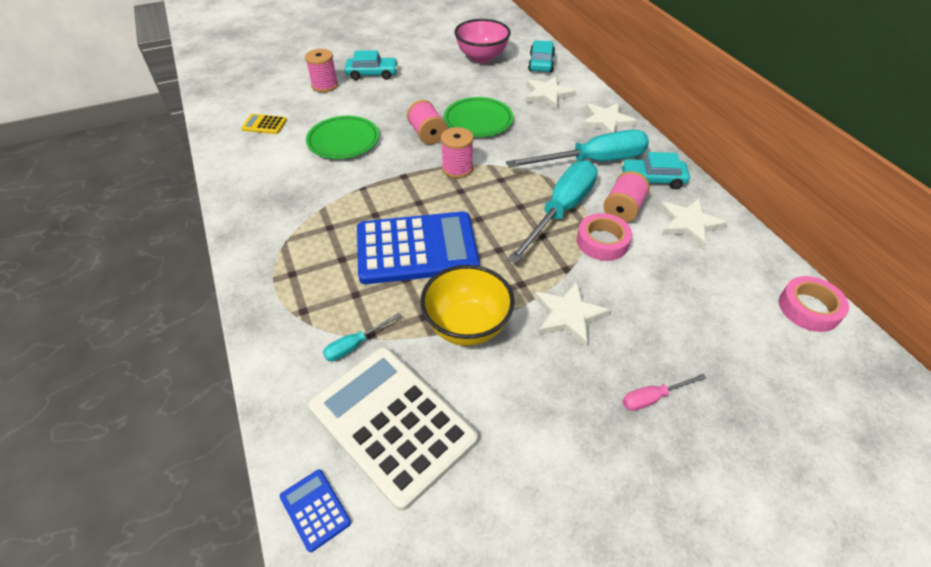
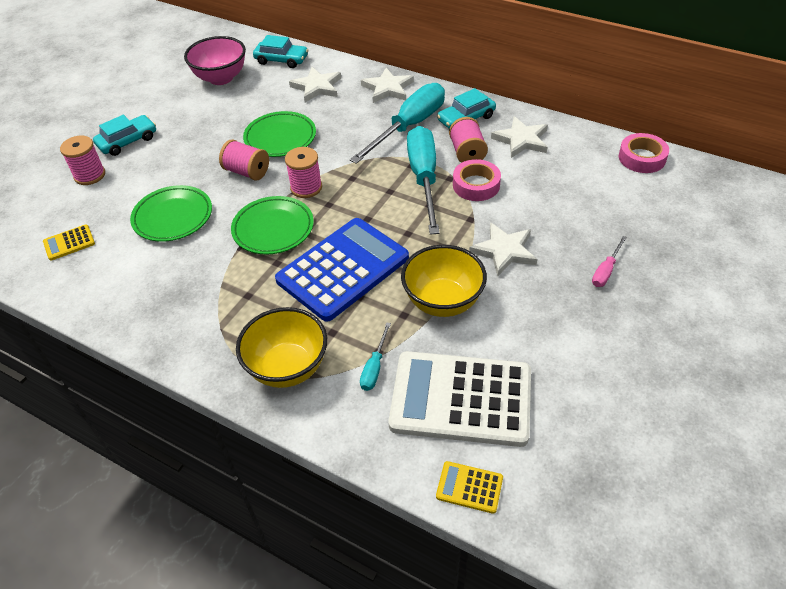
camera: 35 degrees left, 0 degrees up
(296, 301) = (288, 368): none -> yellow bowl
(315, 509) = (469, 487): blue calculator -> yellow calculator
(400, 187) = (273, 229): none -> green plate
(541, 63) = (281, 60): turquoise car -> turquoise car turned 135 degrees clockwise

